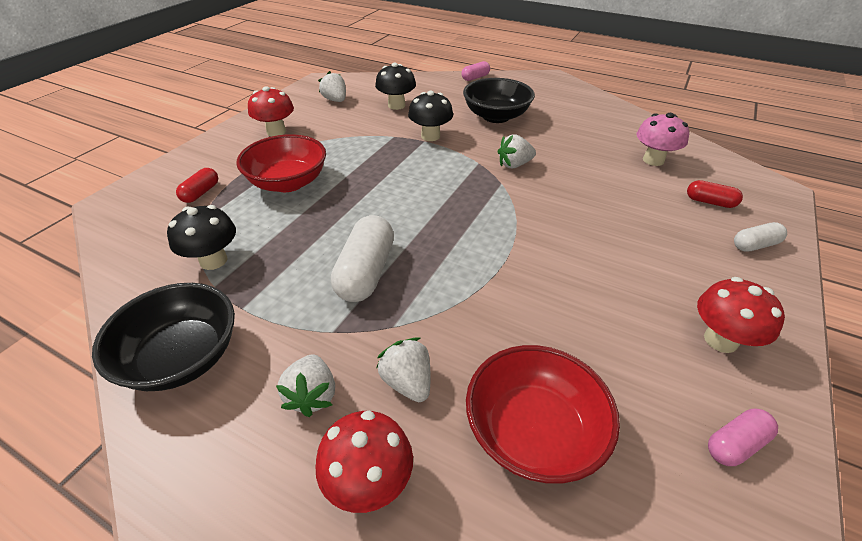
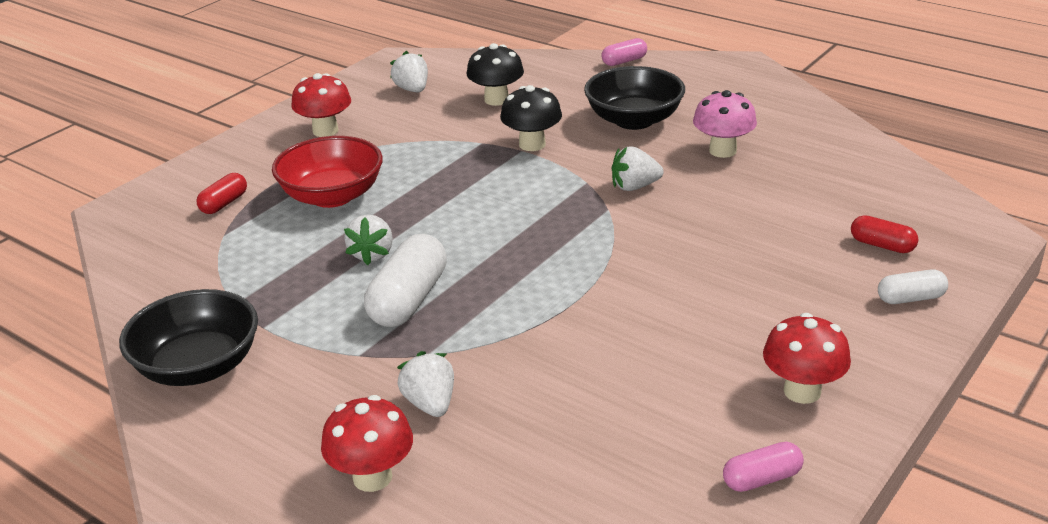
camera: 10 degrees right, 10 degrees down
(213, 260) = (235, 278): black mushroom -> none
(312, 395) = (328, 408): white strawberry -> white strawberry (372, 254)
(533, 432) = (549, 453): red bowl -> none
(653, 160) = (833, 189): pink mushroom -> pink mushroom (722, 151)

